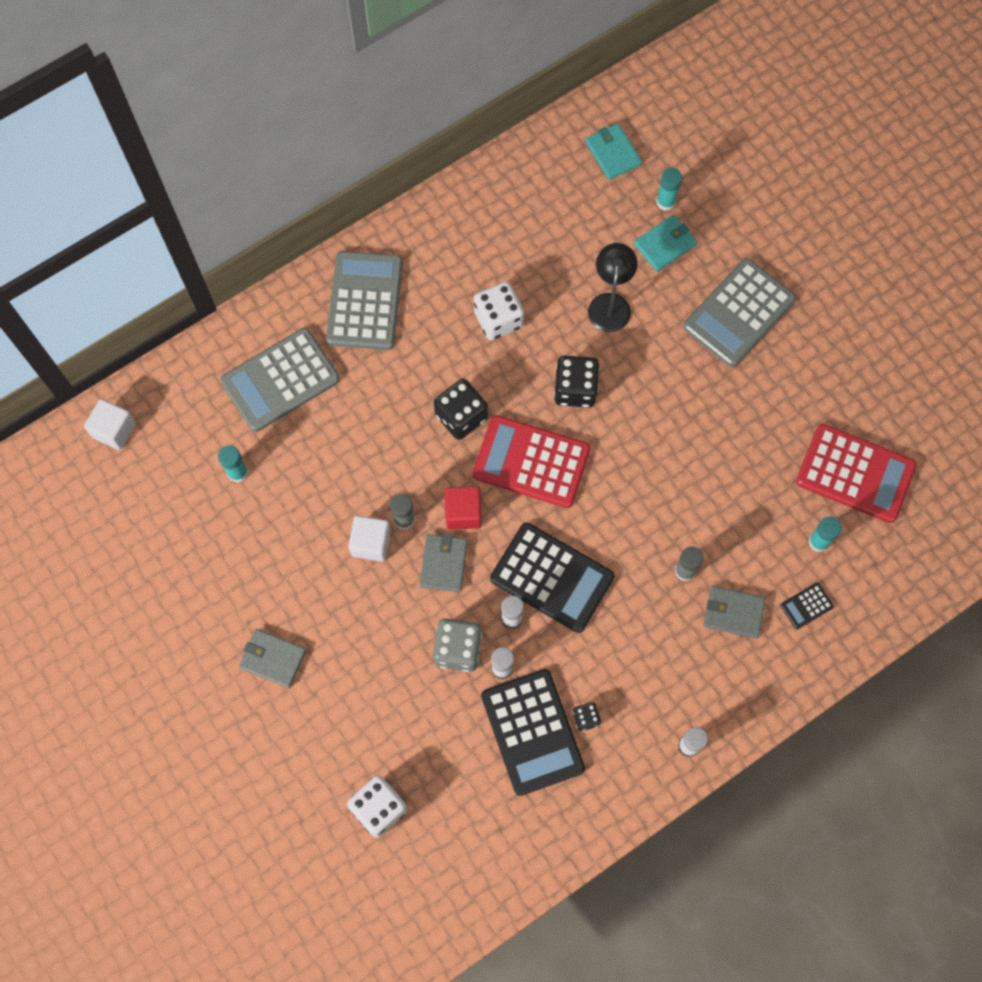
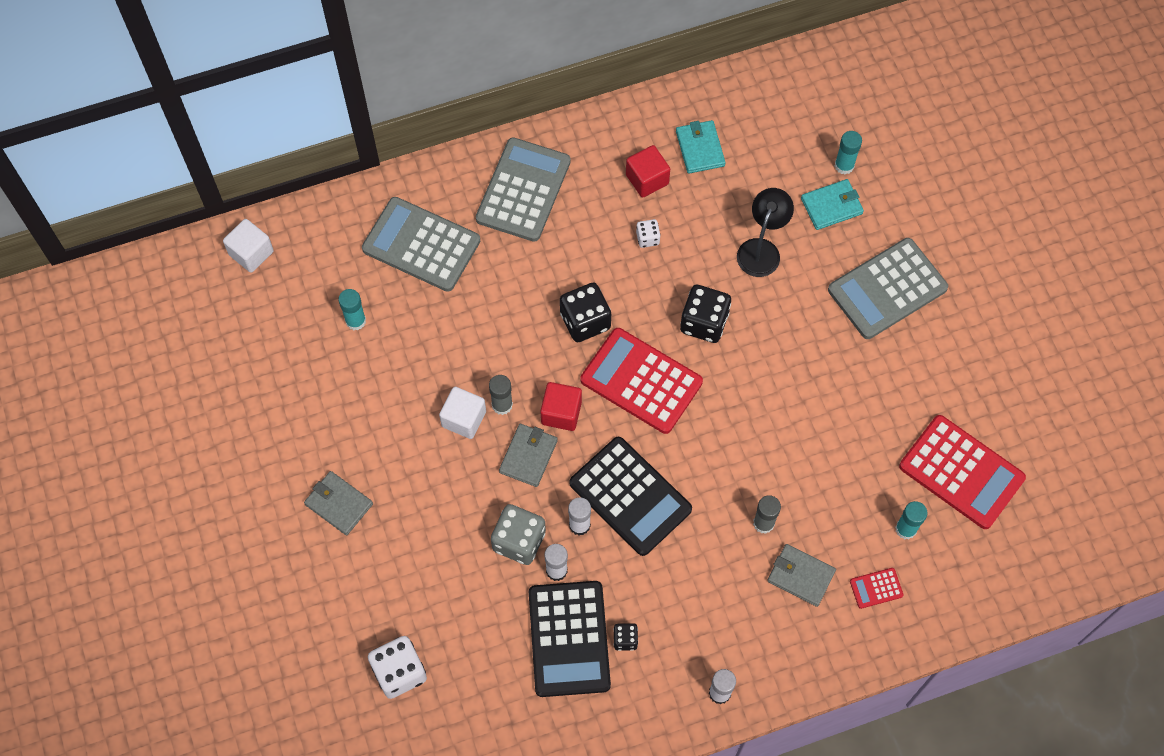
camera: 15 degrees right, 5 degrees down
(280, 380) = (421, 245): grey calculator -> grey calculator turned 45 degrees clockwise
(482, 261) = (647, 179): none -> red cube
(498, 319) = (647, 238): white dice -> white dice, size x0.52
(613, 153) = (804, 107): turquoise wallet -> turquoise wallet (700, 148)
(806, 606) = (876, 588): black calculator -> red calculator

